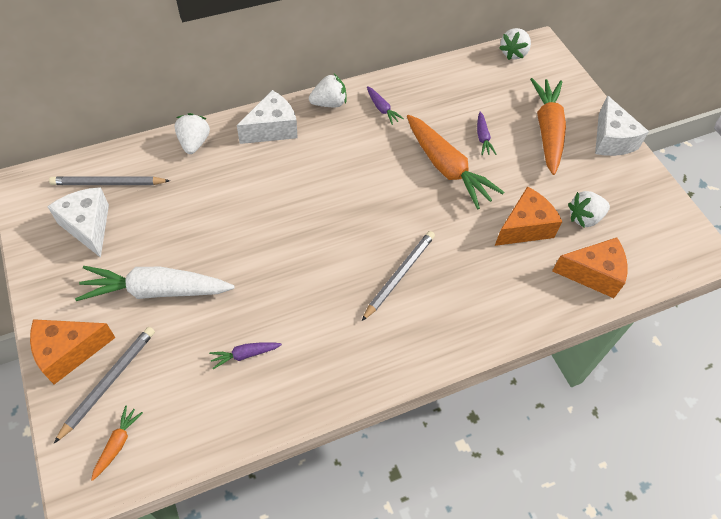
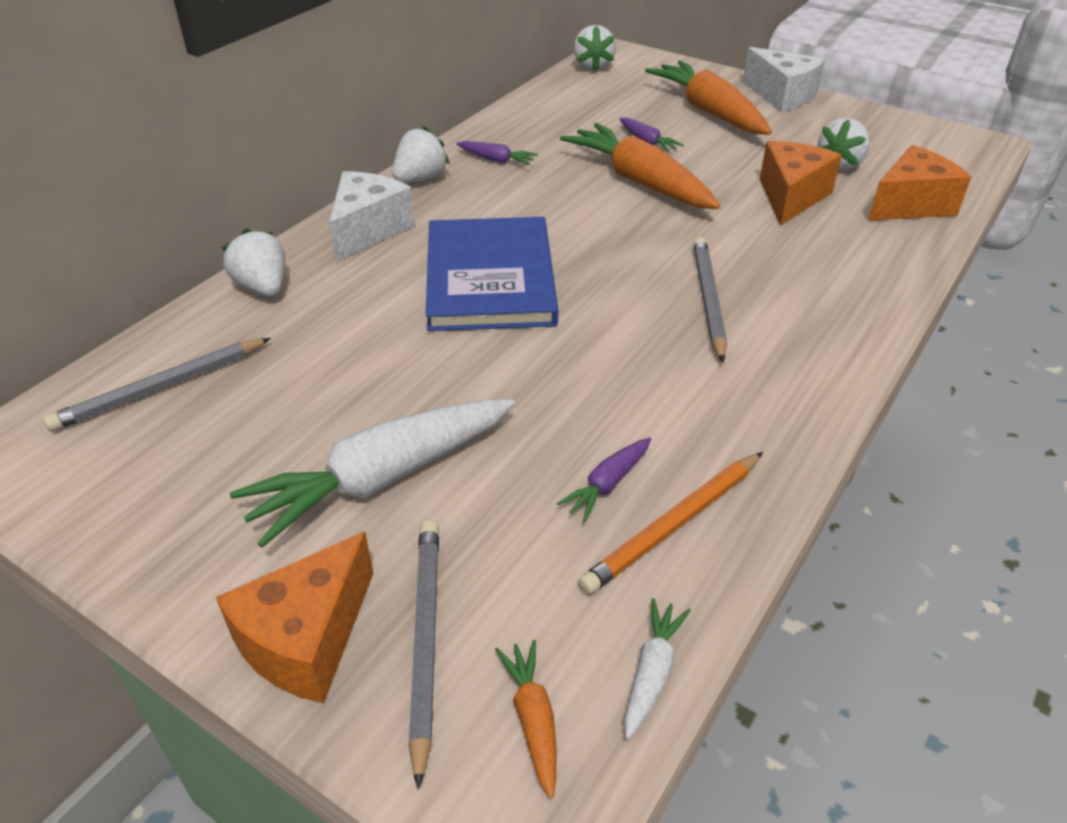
camera: 30 degrees left, 15 degrees down
(88, 226) = (175, 455): white cheese -> none
(178, 456) = (652, 672): none -> white carrot
(253, 394) = (674, 524): none -> orange pencil
(302, 197) = (490, 278): none -> blue book
(447, 168) = (640, 181): orange carrot -> orange carrot turned 150 degrees counterclockwise

